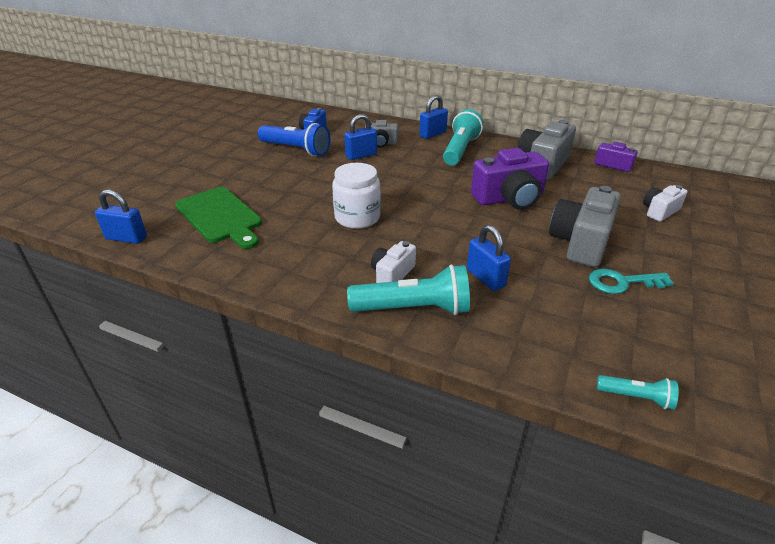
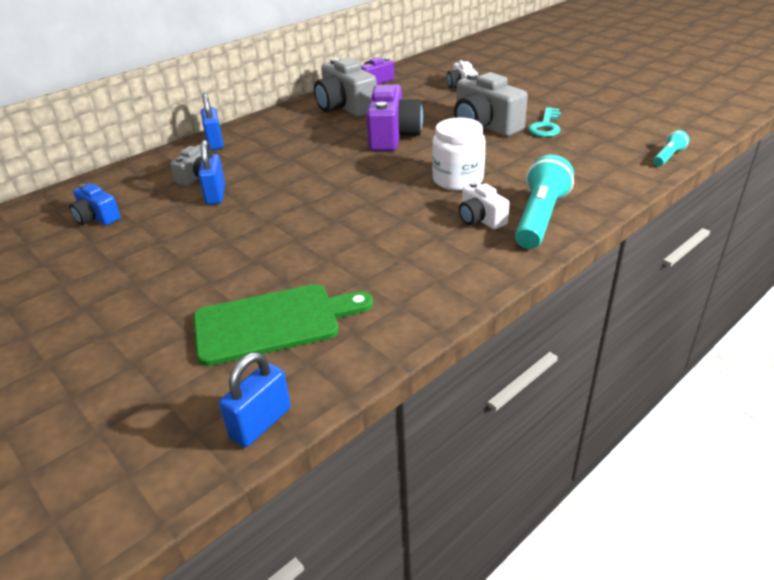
camera: 65 degrees left, 0 degrees up
(296, 150) = (141, 239): blue flashlight -> none
(357, 217) = (361, 221): white jar -> white jar (457, 180)
(460, 150) = (271, 136): turquoise flashlight -> none
(485, 278) = (511, 176): blue padlock -> none

